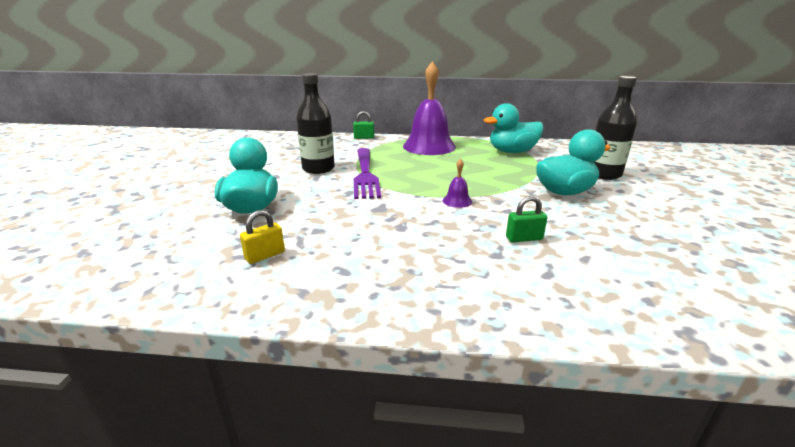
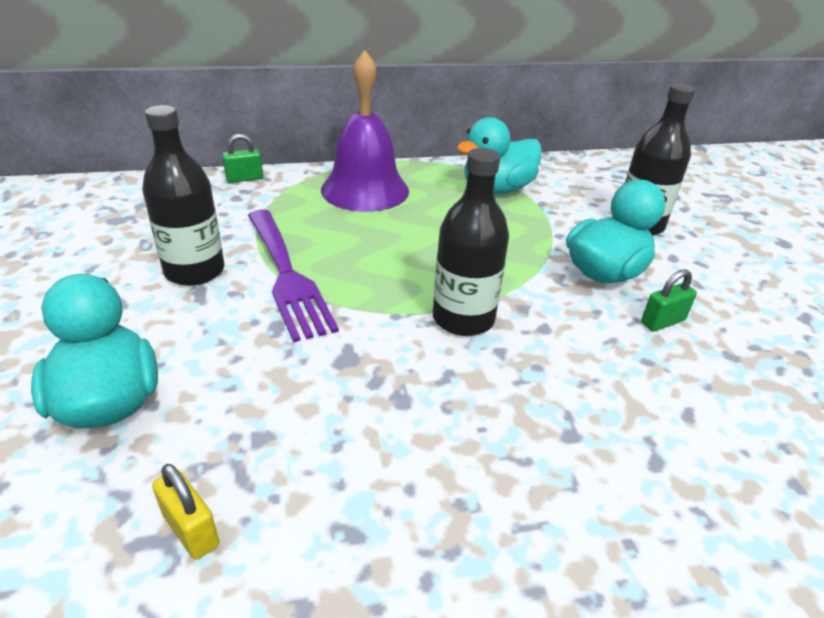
camera: 20 degrees left, 10 degrees up
(265, 255) = (191, 529): yellow padlock -> yellow padlock turned 75 degrees counterclockwise
(457, 201) = (463, 319): purple bell -> black bottle
(524, 238) = (593, 389): green padlock -> green padlock (662, 322)

